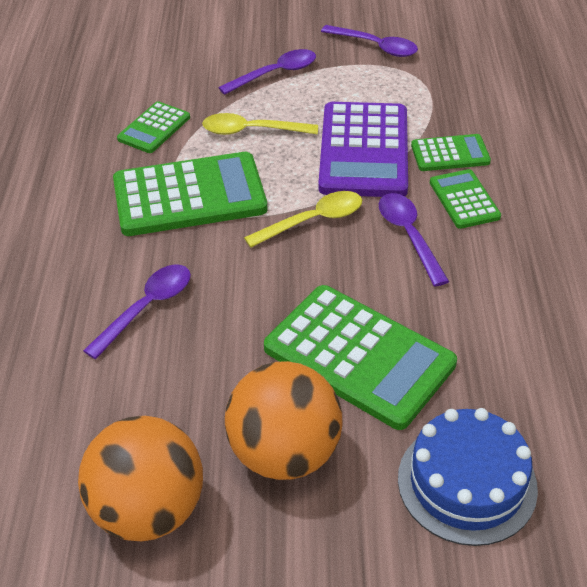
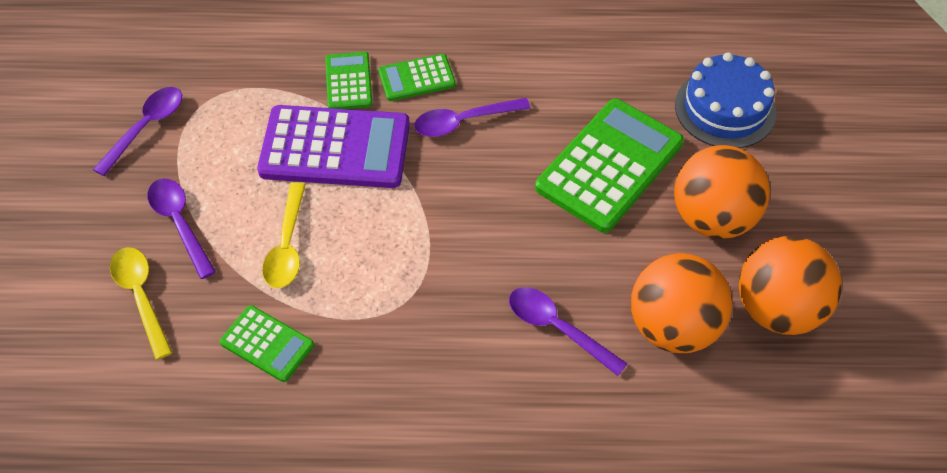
camera: 90 degrees left, 10 degrees up
(137, 404) = (673, 327): none -> orange ball
(189, 196) = (393, 301): green calculator -> none
(313, 221) = (439, 193): yellow spoon -> yellow spoon (141, 297)

